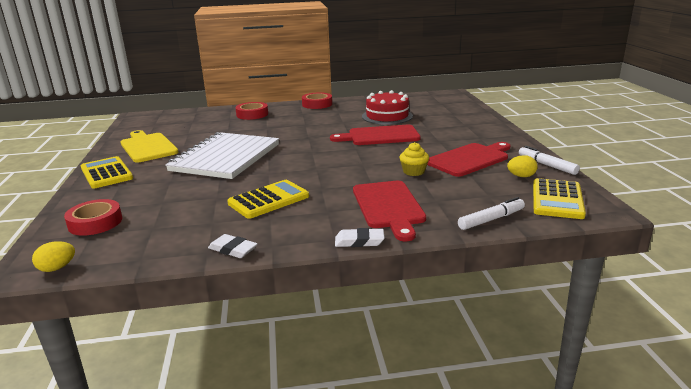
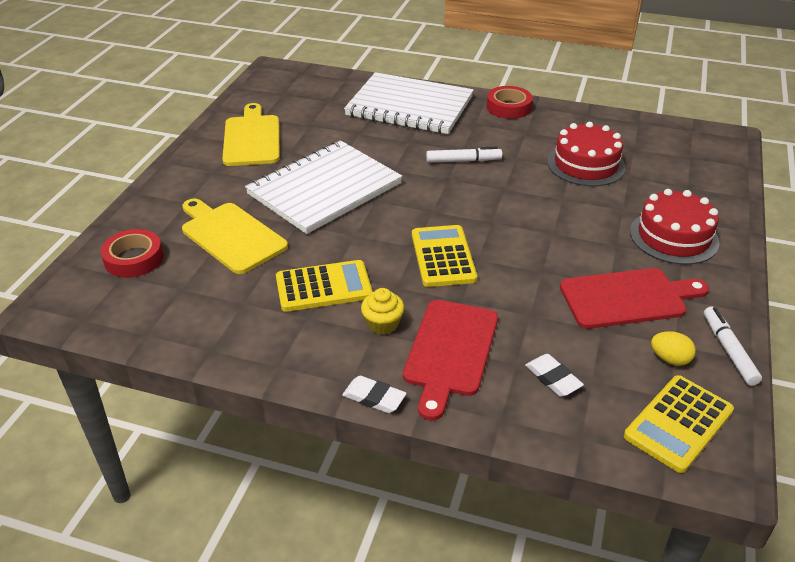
camera: 25 degrees right, 15 degrees up
(57, 268) = (69, 317): yellow egg -> none
(106, 173) = (185, 176): yellow calculator -> yellow calculator (443, 257)
(171, 193) = (231, 235): none -> yellow cutting board
(233, 249) = (237, 356): white eraser -> white eraser (553, 378)
(252, 114) = (409, 106): red tape -> white notebook
(380, 136) = (542, 207): red cutting board -> none
(413, 171) = (531, 297): yellow cupcake -> yellow cupcake (382, 324)
(467, 132) = (674, 237): none -> red cake
(491, 219) = (557, 424): white marker -> white marker (463, 160)

